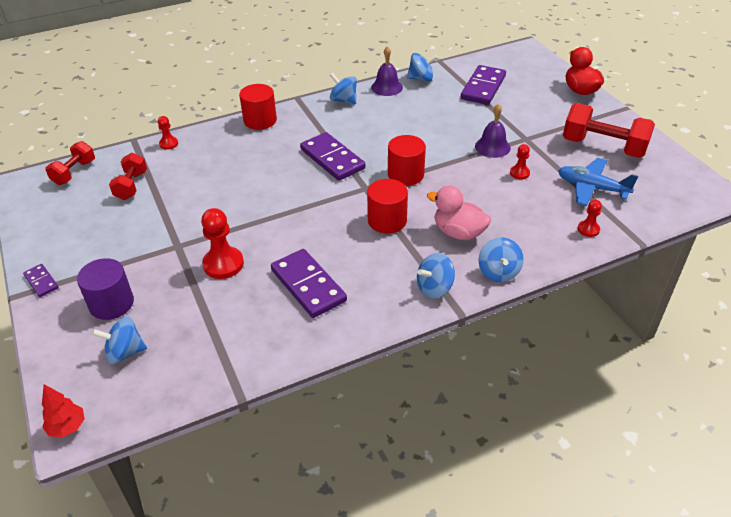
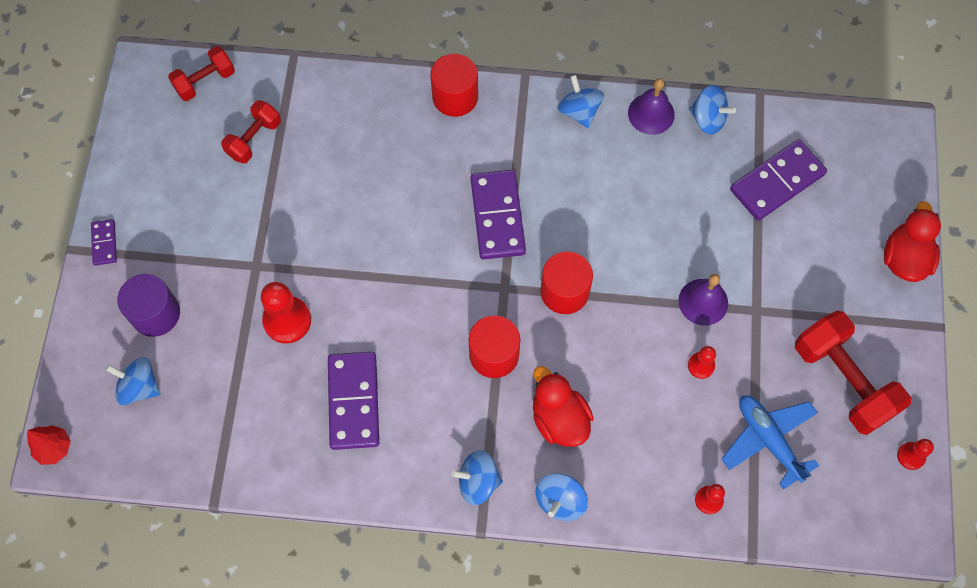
camera: 30 degrees right, 25 degrees up
(168, 144) = (328, 85): red pawn -> red pawn (911, 456)
(458, 233) = (559, 419): pink duck -> red duck

